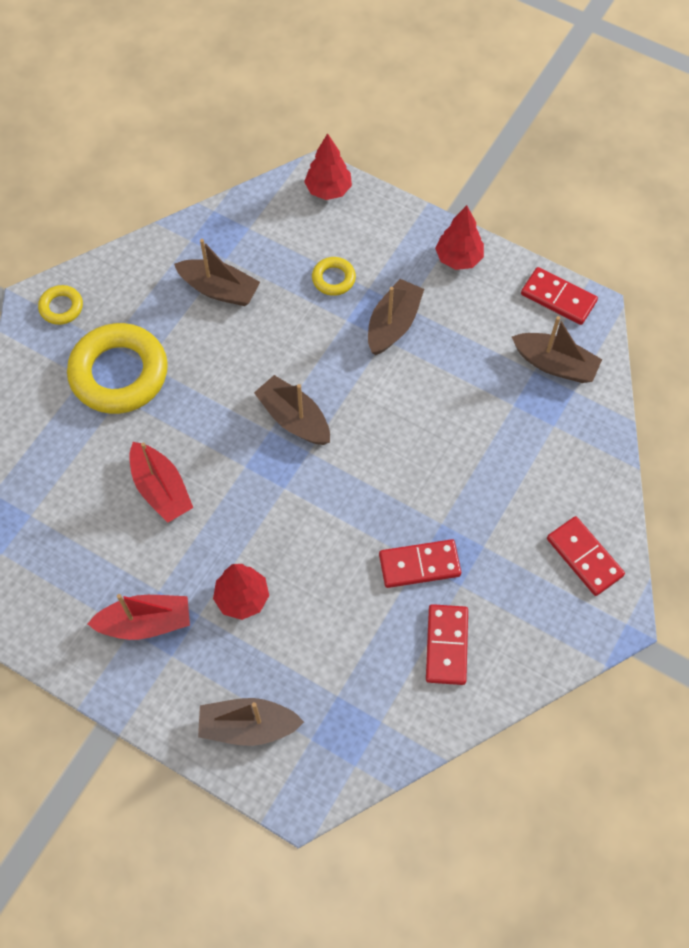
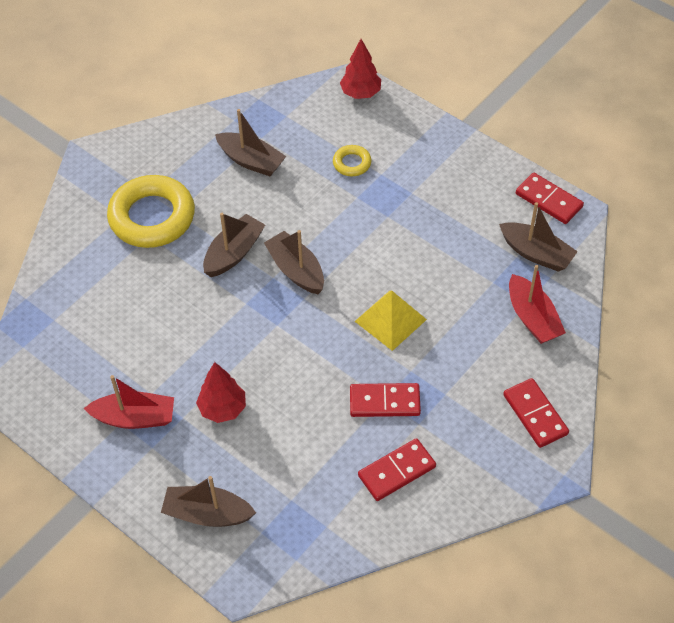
camera: 10 degrees right, 10 degrees down
(61, 307) = (113, 160): yellow ring -> none
(161, 489) = (169, 312): red boat -> red boat (532, 318)
(393, 324) = (397, 205): brown boat -> brown boat (234, 253)
(409, 466) = (390, 320): none -> yellow pyramid
(446, 645) = (396, 471): red domino -> red domino turned 45 degrees clockwise
(458, 258) = (465, 159): red tree -> none

